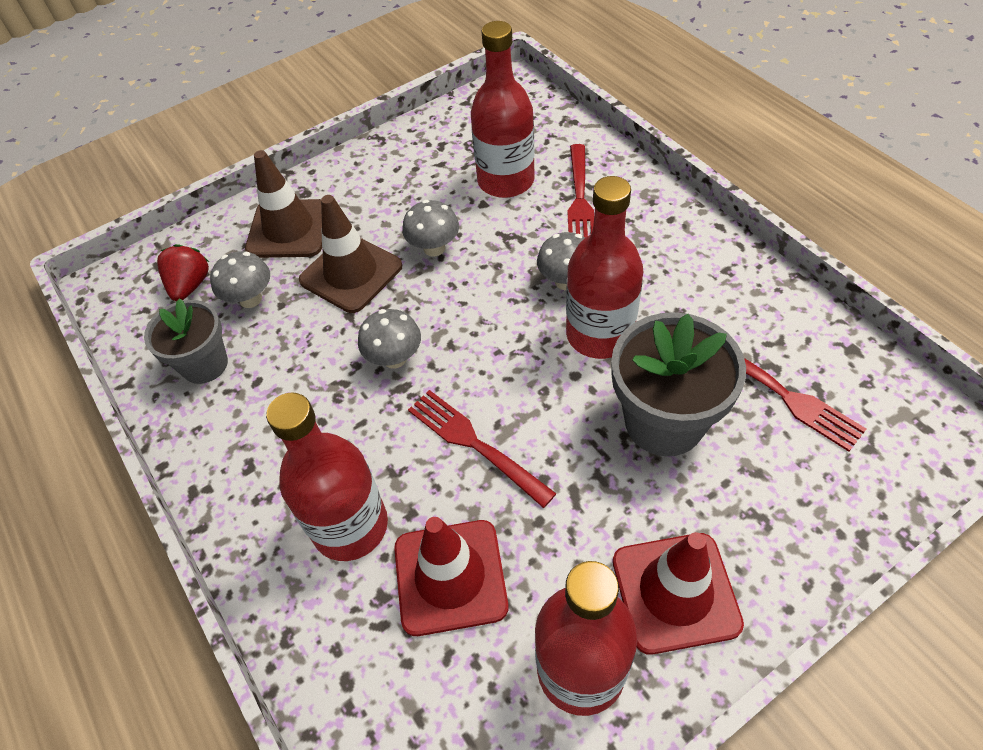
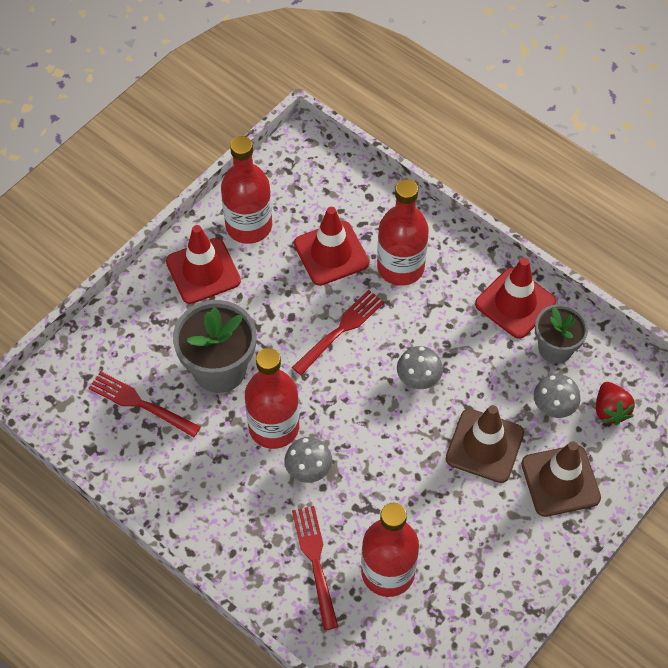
camera: 160 degrees right, 5 degrees up
(217, 434) = (515, 303): none -> red traffic cone
(434, 248) = (426, 483): grey mushroom -> none
(475, 444) = (341, 330): red fork -> red fork turned 75 degrees counterclockwise

